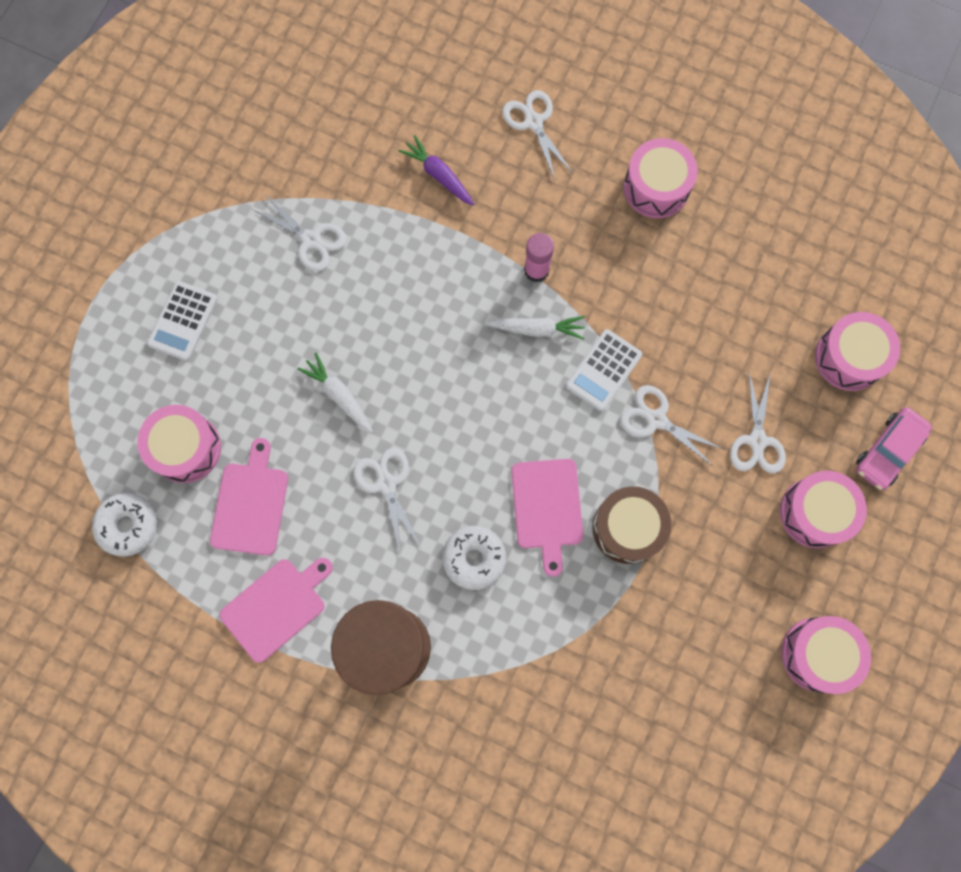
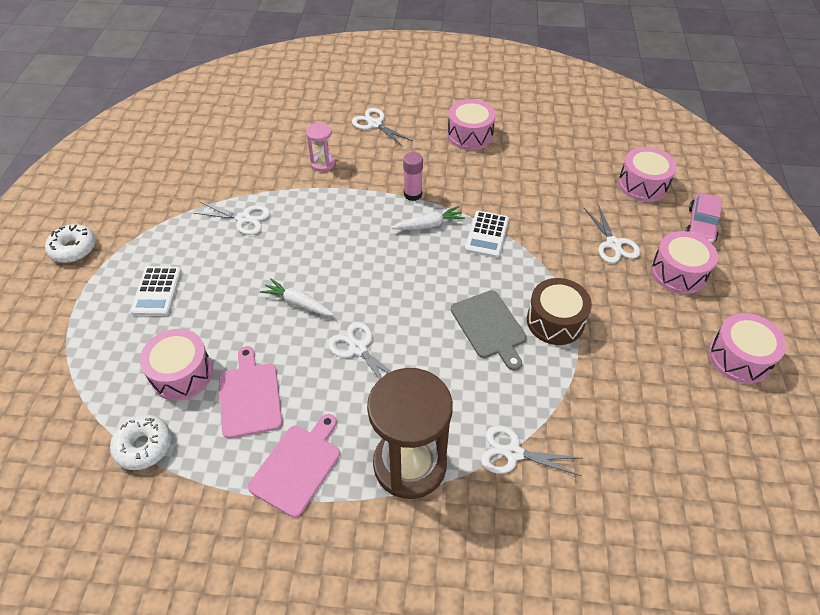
camera: 20 degrees left, 25 degrees down
(439, 175) = (323, 163): purple carrot -> pink hourglass
(474, 558) = (450, 377): white donut -> white donut (73, 249)
(547, 508) = (489, 327): pink cutting board -> grey cutting board
(656, 419) = (538, 251): white scissors -> white scissors (513, 453)

